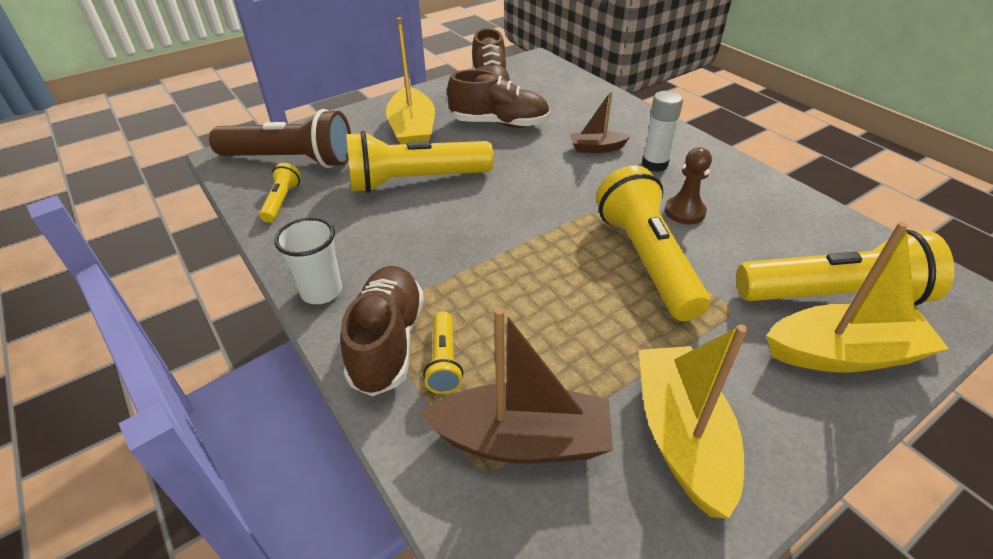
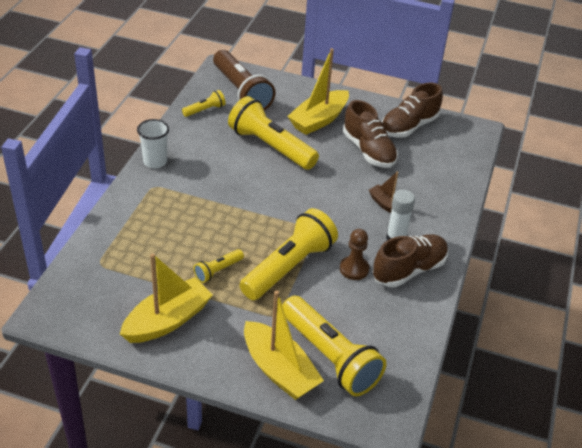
camera: 50 degrees right, 0 degrees up
(387, 342) = (143, 200): brown shoe -> brown shoe (409, 270)
(444, 361) = (147, 224): yellow flashlight -> yellow flashlight (218, 271)
(521, 440) = (123, 268): brown boat -> none

